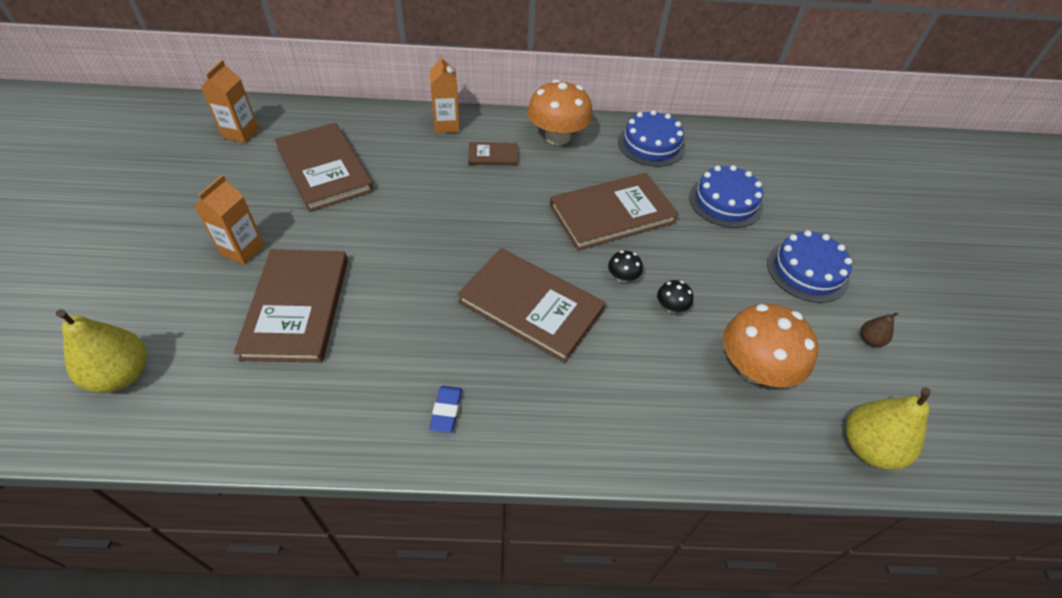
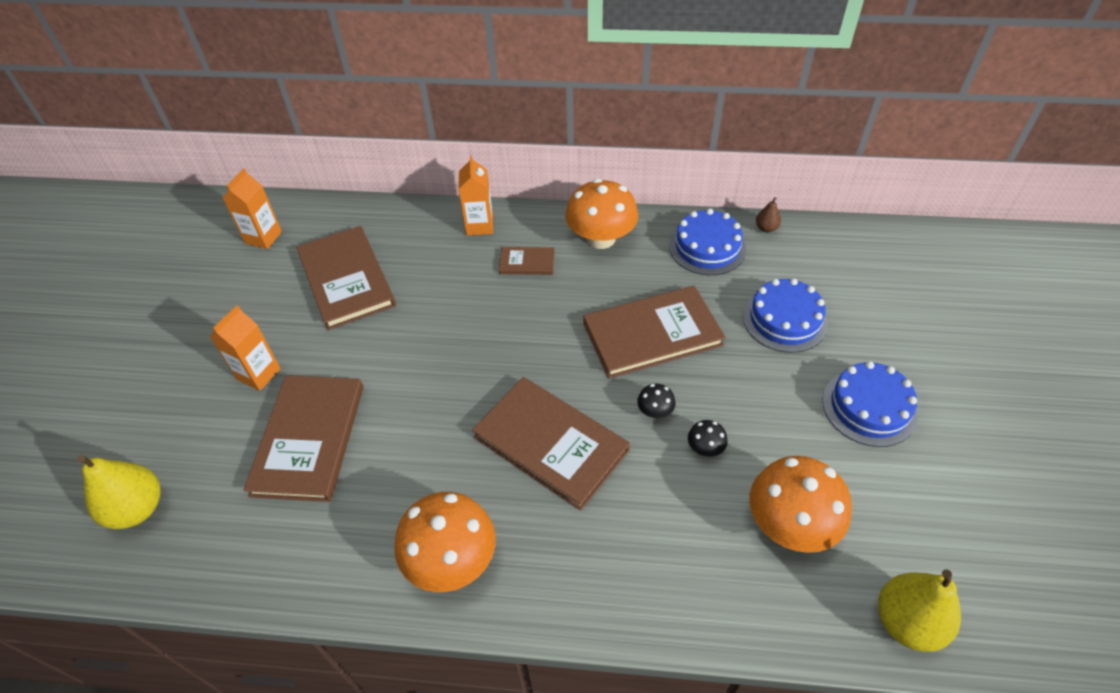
camera: 10 degrees right, 0 degrees up
(446, 410) = (451, 560): blue eraser -> orange mushroom
(870, 340) = (930, 494): brown pear -> brown pear (766, 228)

